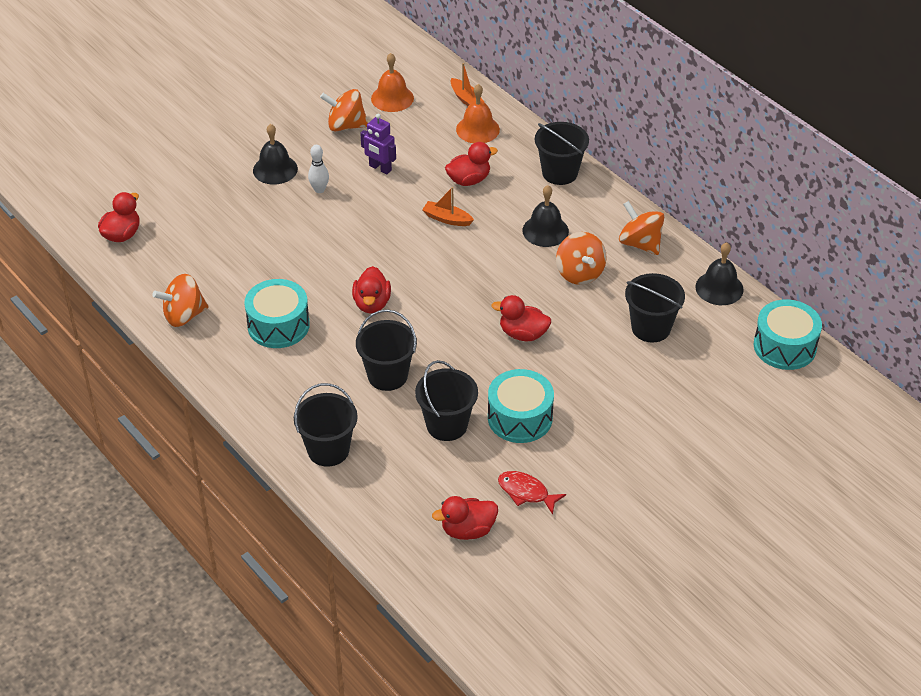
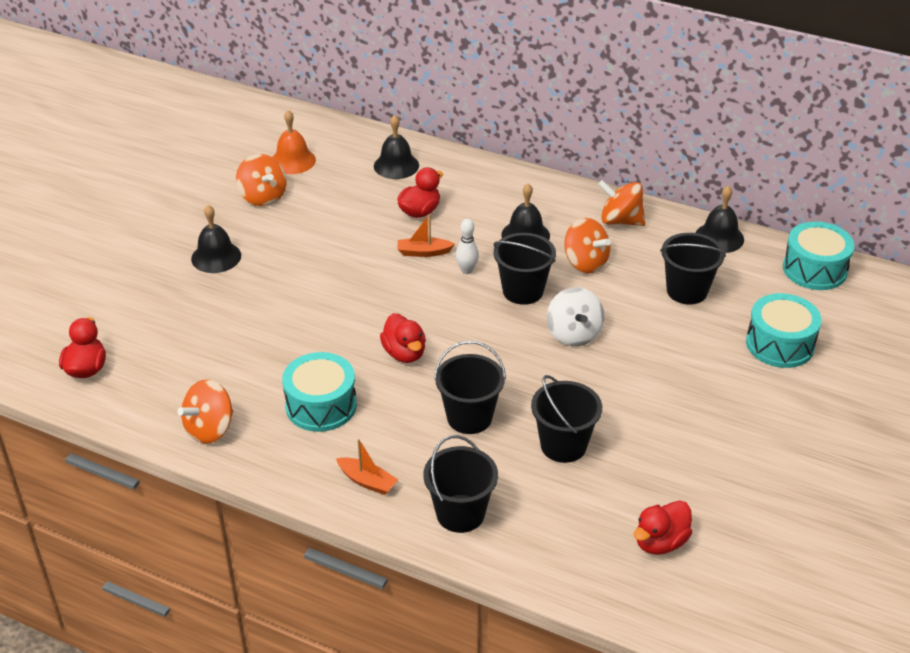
camera: 25 degrees left, 5 degrees down
(319, 190) = (276, 263): white bowling pin -> white bowling pin (467, 270)
(346, 125) = (263, 197): orange spinning top -> orange spinning top turned 105 degrees counterclockwise
(380, 168) = (324, 226): purple robot -> none
(466, 99) = (366, 142): orange boat -> orange boat (367, 481)
(477, 129) = (396, 165): orange bell -> black bell
(520, 418) = (629, 413): turquoise drum -> turquoise drum (780, 344)
(523, 334) = (573, 334): red duck -> white spinning top
(526, 492) = (688, 483): red fish -> none
(559, 173) = (501, 181): black bucket -> black bucket (523, 291)

